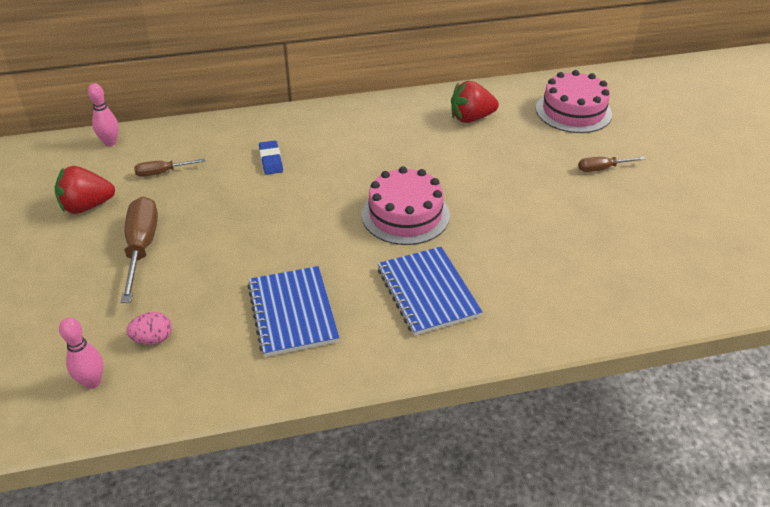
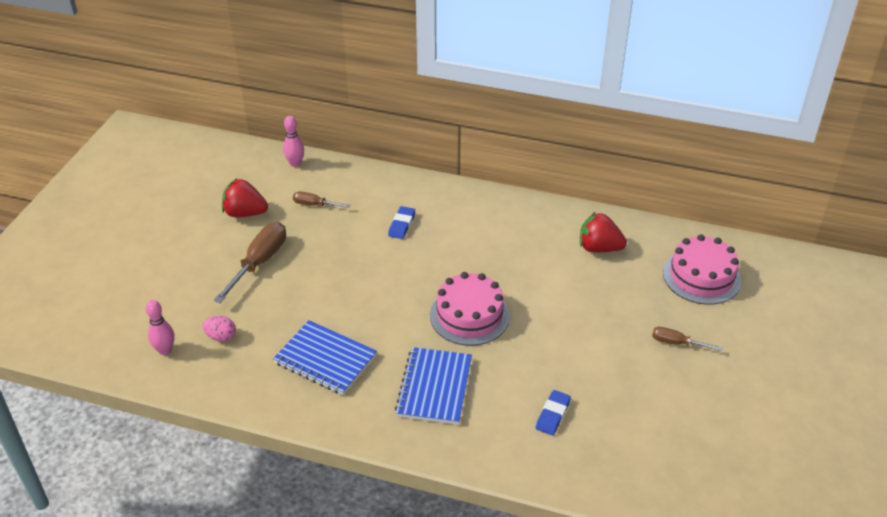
camera: 30 degrees right, 0 degrees up
(293, 312) = (325, 359): blue notebook -> blue notebook turned 75 degrees counterclockwise
(556, 270) = (553, 415): none -> blue eraser

